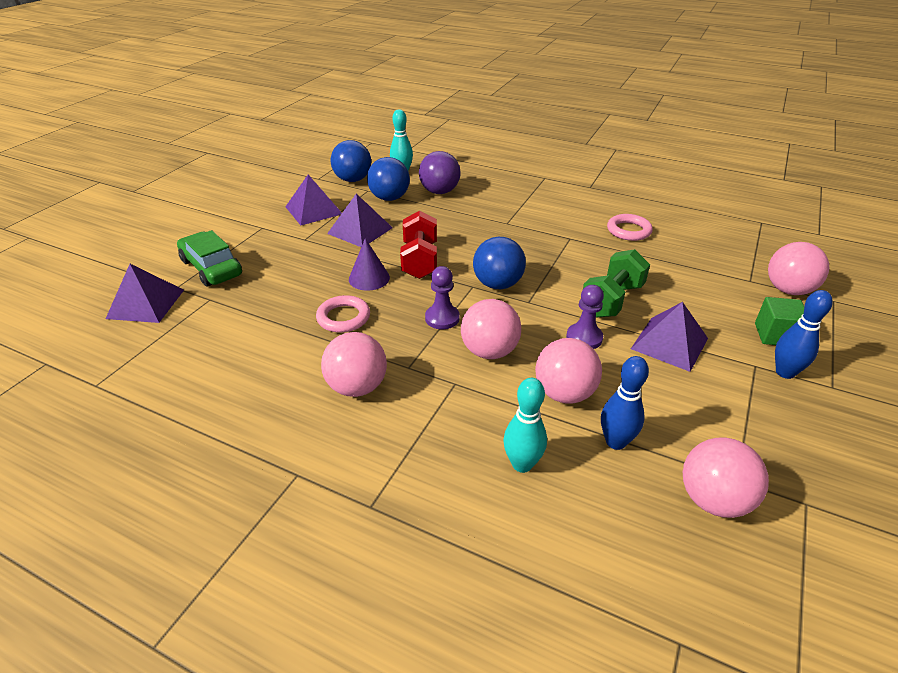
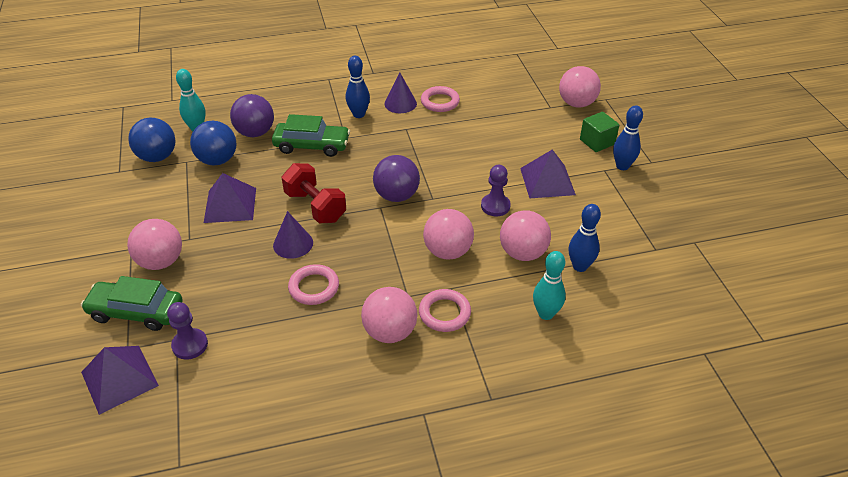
camera: 40 degrees left, 5 degrees up
(313, 210) = (159, 206): purple pyramid -> none
(422, 401) = (444, 313): none -> pink ring
(442, 318) = (388, 245): purple pawn -> purple pawn (190, 345)
(472, 217) = (312, 145): none -> green car
(497, 284) = (396, 196): blue ball -> purple ball
(539, 211) = (359, 114): none -> blue bowling pin
(588, 217) = (400, 103): none -> purple cone
(612, 300) = (484, 167): green dumbbell -> none
(713, 500) = (655, 268): pink ball -> pink ball (161, 261)

